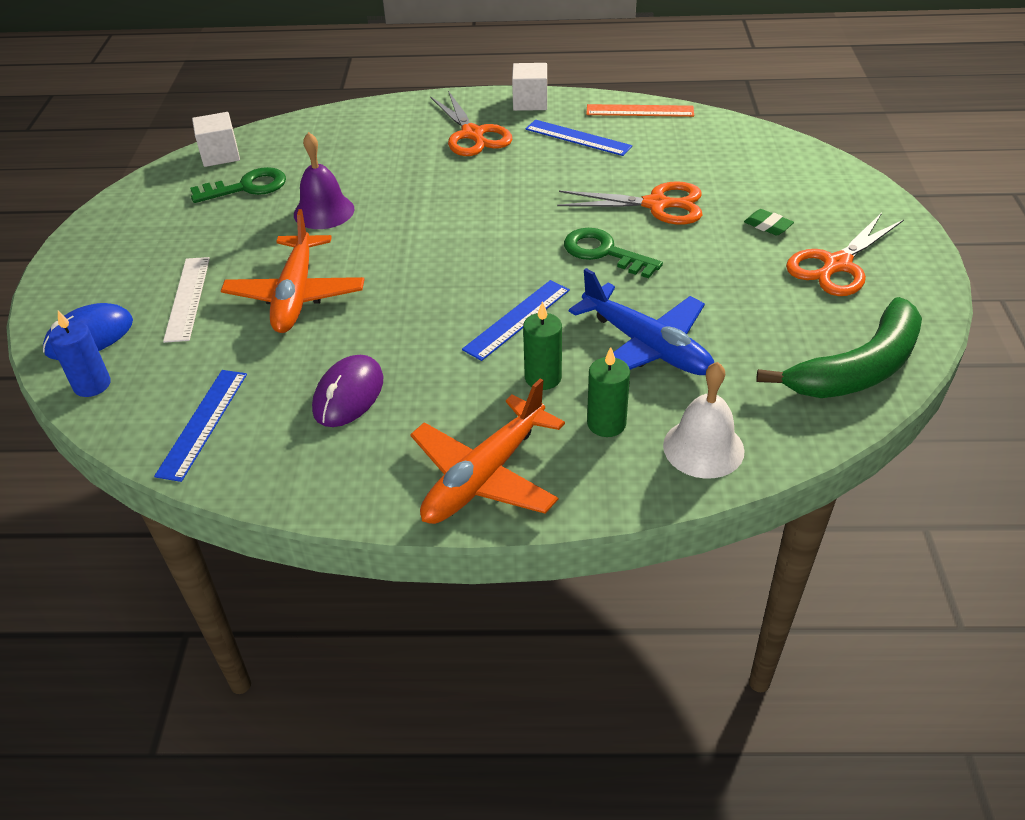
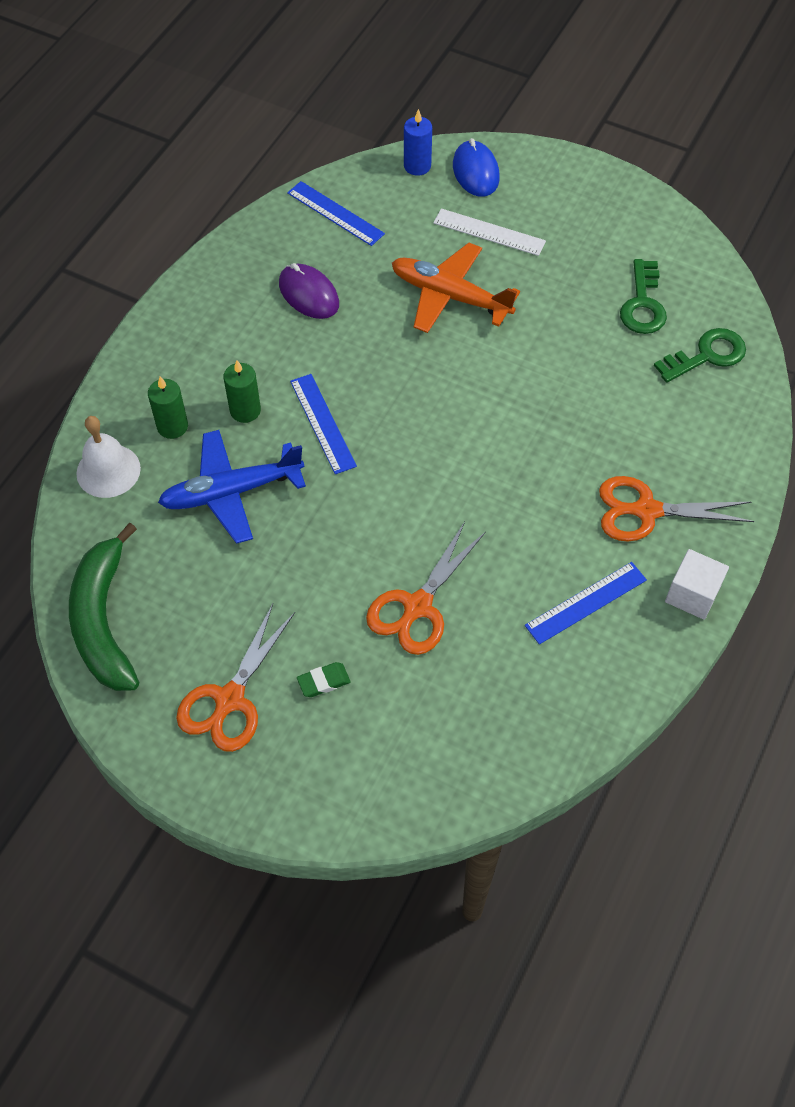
camera: 115 degrees right, 15 degrees up
(220, 155) = (717, 298): white cube -> none
(324, 211) = (566, 347): purple bell -> none
(485, 475) = (178, 340): orange plane -> none
(604, 252) = (370, 525): green key -> green key (707, 355)
(640, 111) = (613, 694): orange ruler -> none
(837, 265) = (230, 699): orange scissors -> orange scissors turned 135 degrees counterclockwise

